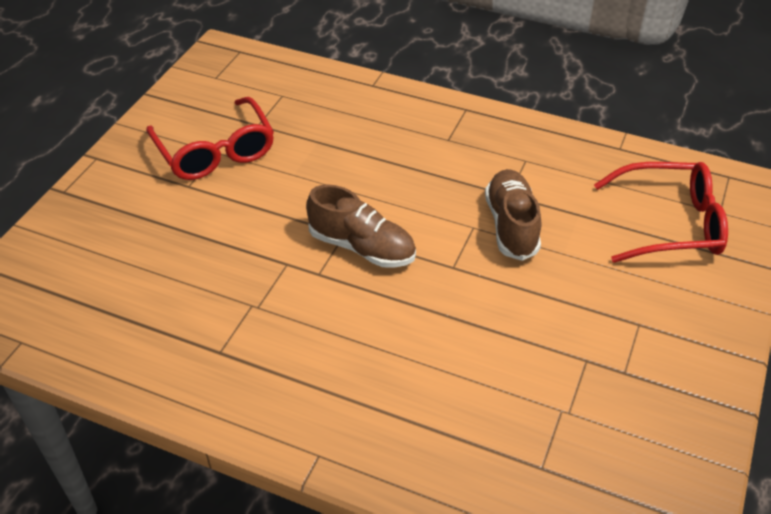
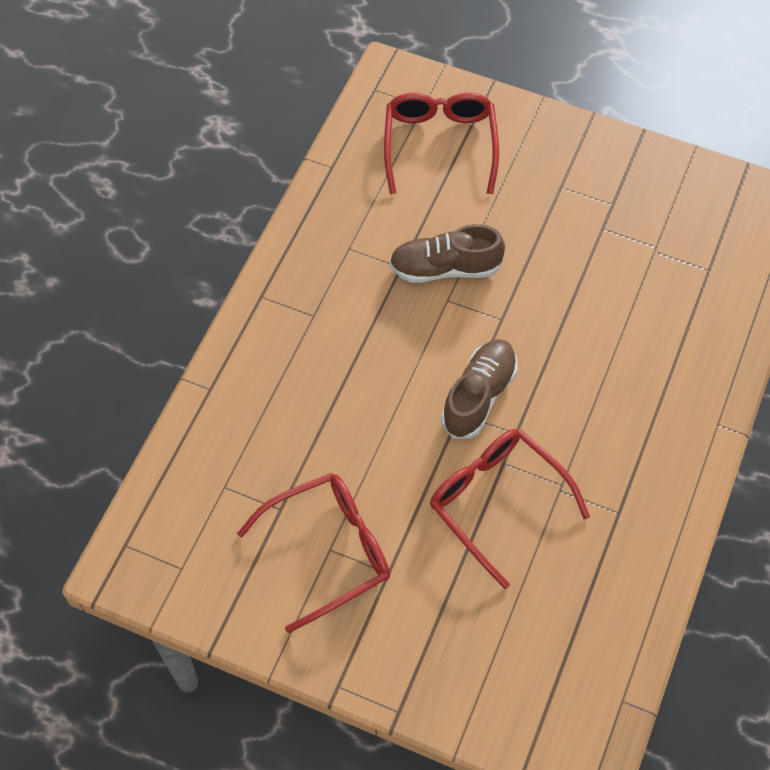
camera: 90 degrees left, 15 degrees up
(246, 256) = (496, 501): none -> red glasses

